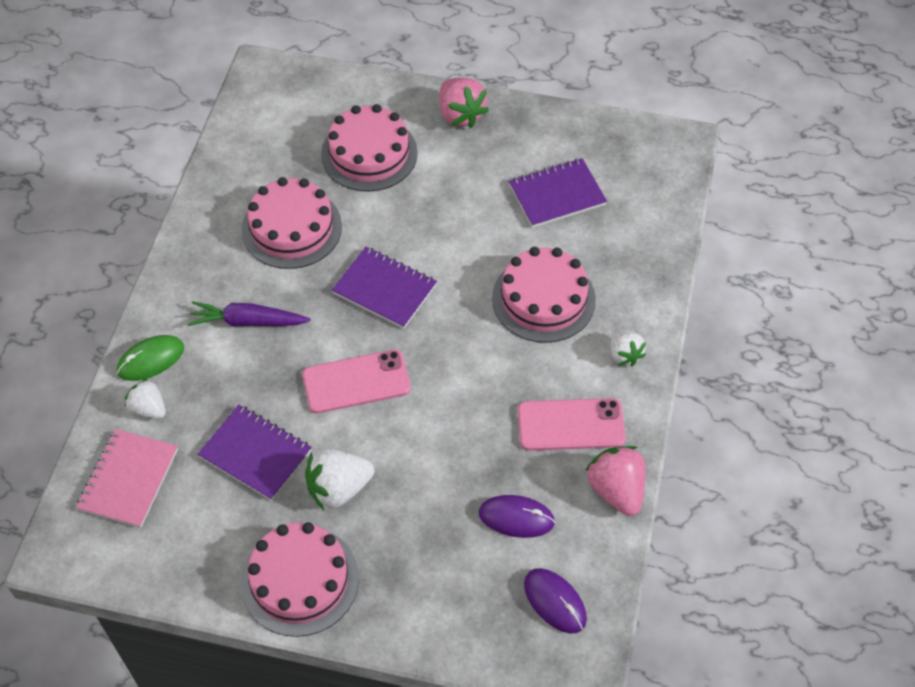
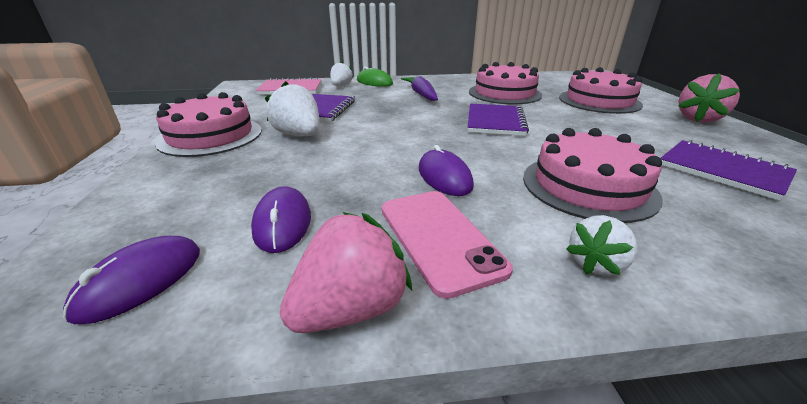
camera: 70 degrees right, 25 degrees down
(356, 382) = (402, 126): pink phone -> none
(490, 388) = (444, 177): none -> purple mouse

